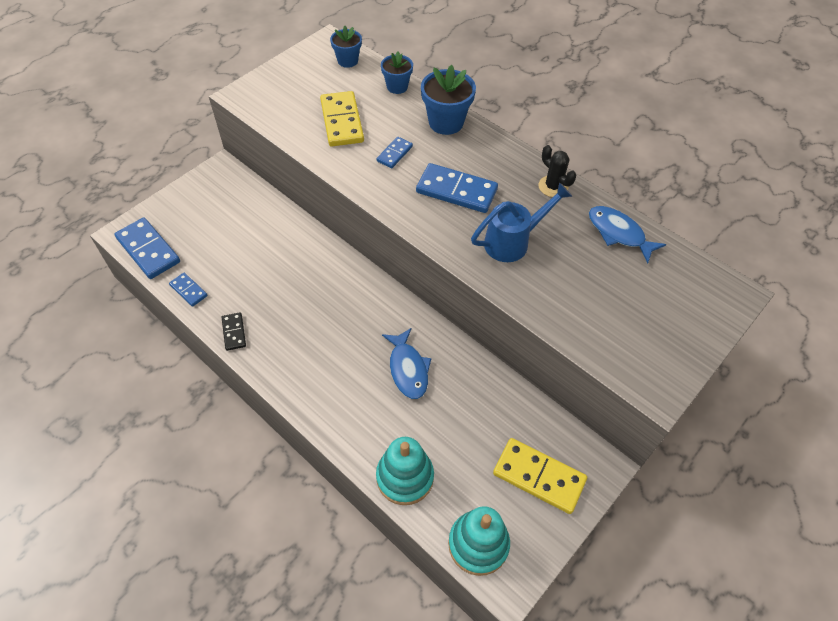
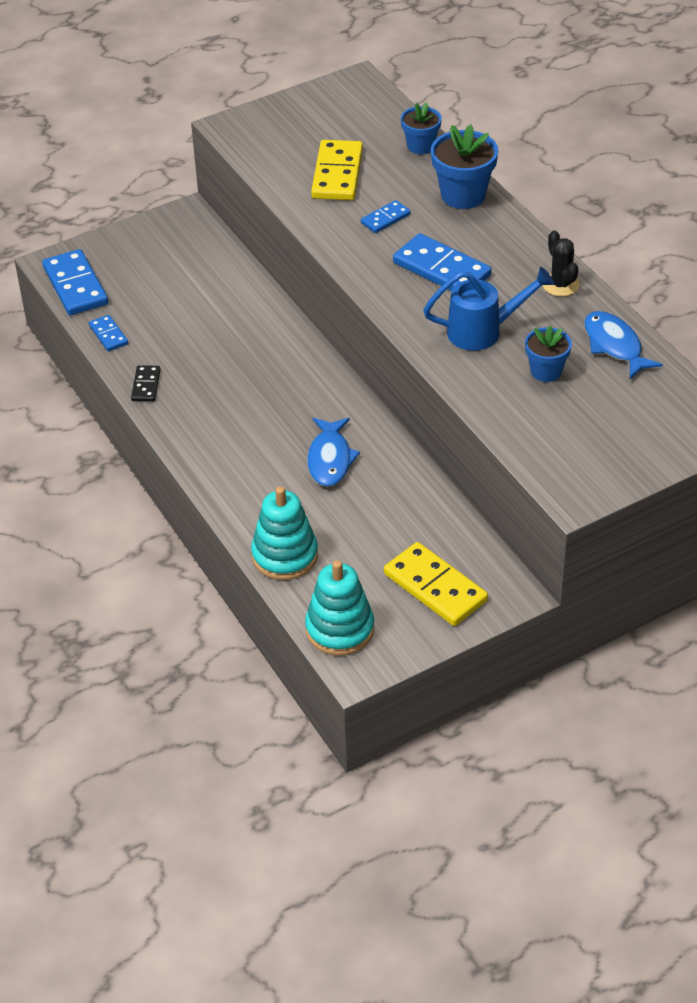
camera: 20 degrees right, 10 degrees down
(347, 61) = (372, 107): blue flower pot -> blue flower pot (546, 371)

